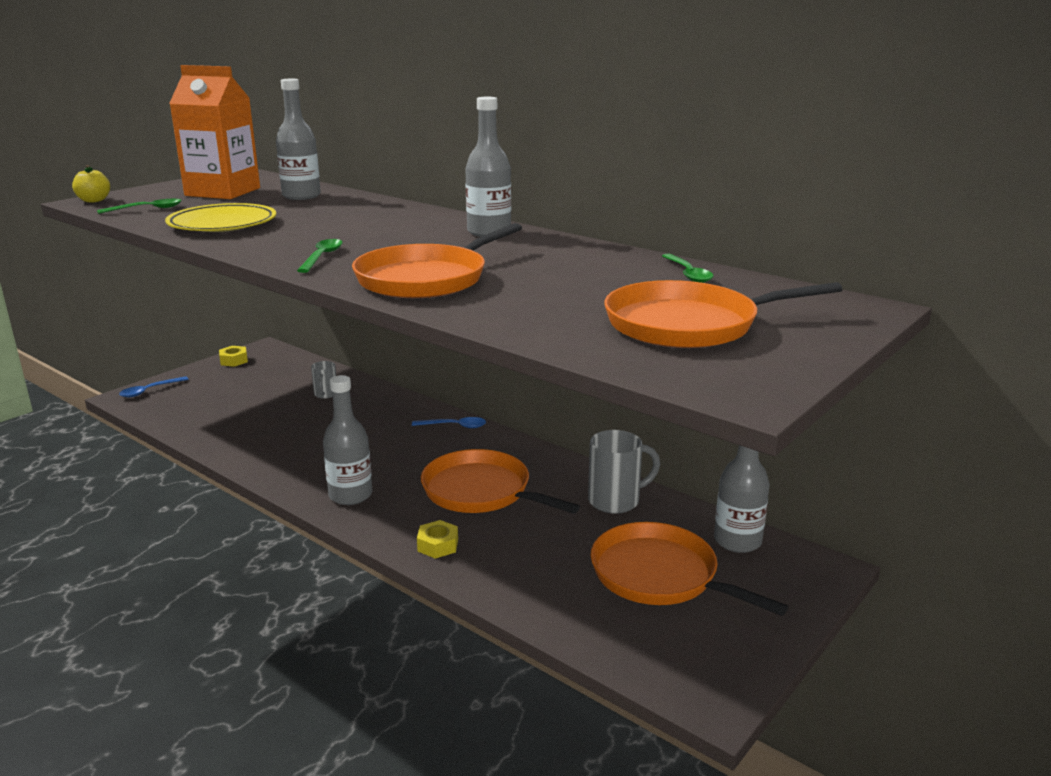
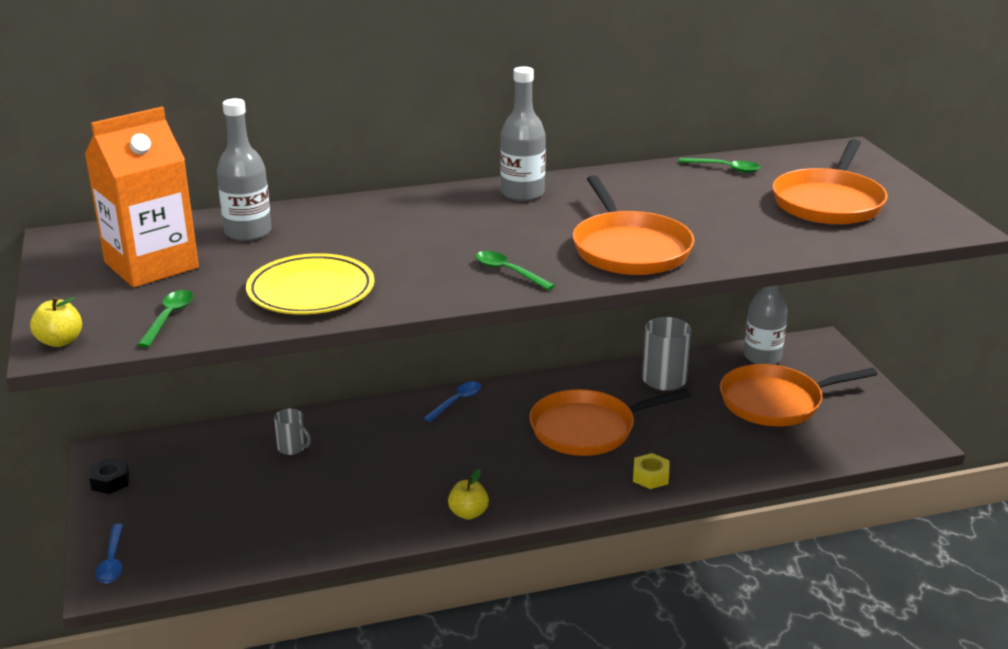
camera: 55 degrees left, 5 degrees up
(234, 361) = (110, 482): yellow nut -> black nut
(301, 482) = (468, 513): none -> yellow apple
(350, 495) = (524, 494): grey bottle -> none

